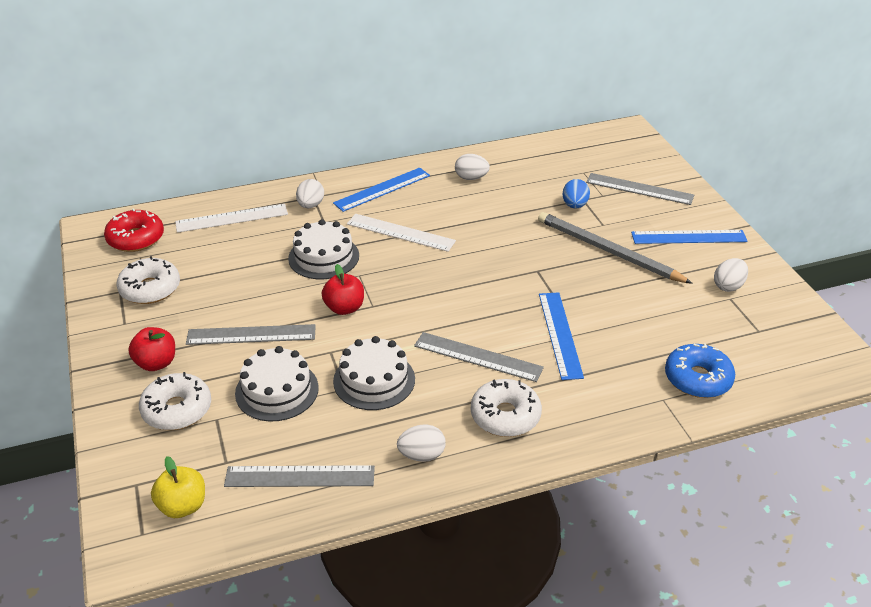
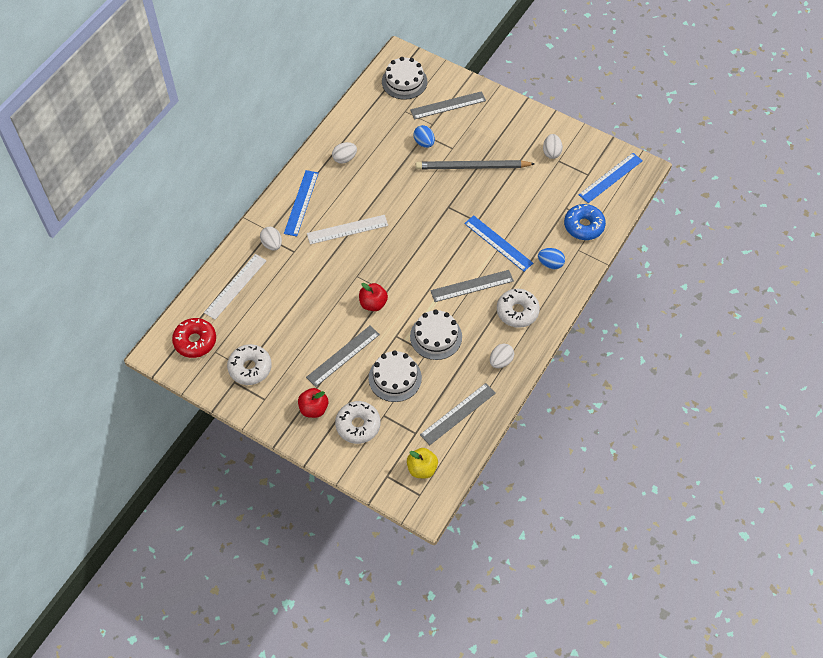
camera: 40 degrees left, 20 degrees up
(323, 257) = (323, 277): white cake -> white cake (404, 81)
(607, 392) = (550, 264): none -> blue egg
(688, 237) = (504, 128): blue ruler -> blue ruler (610, 178)

